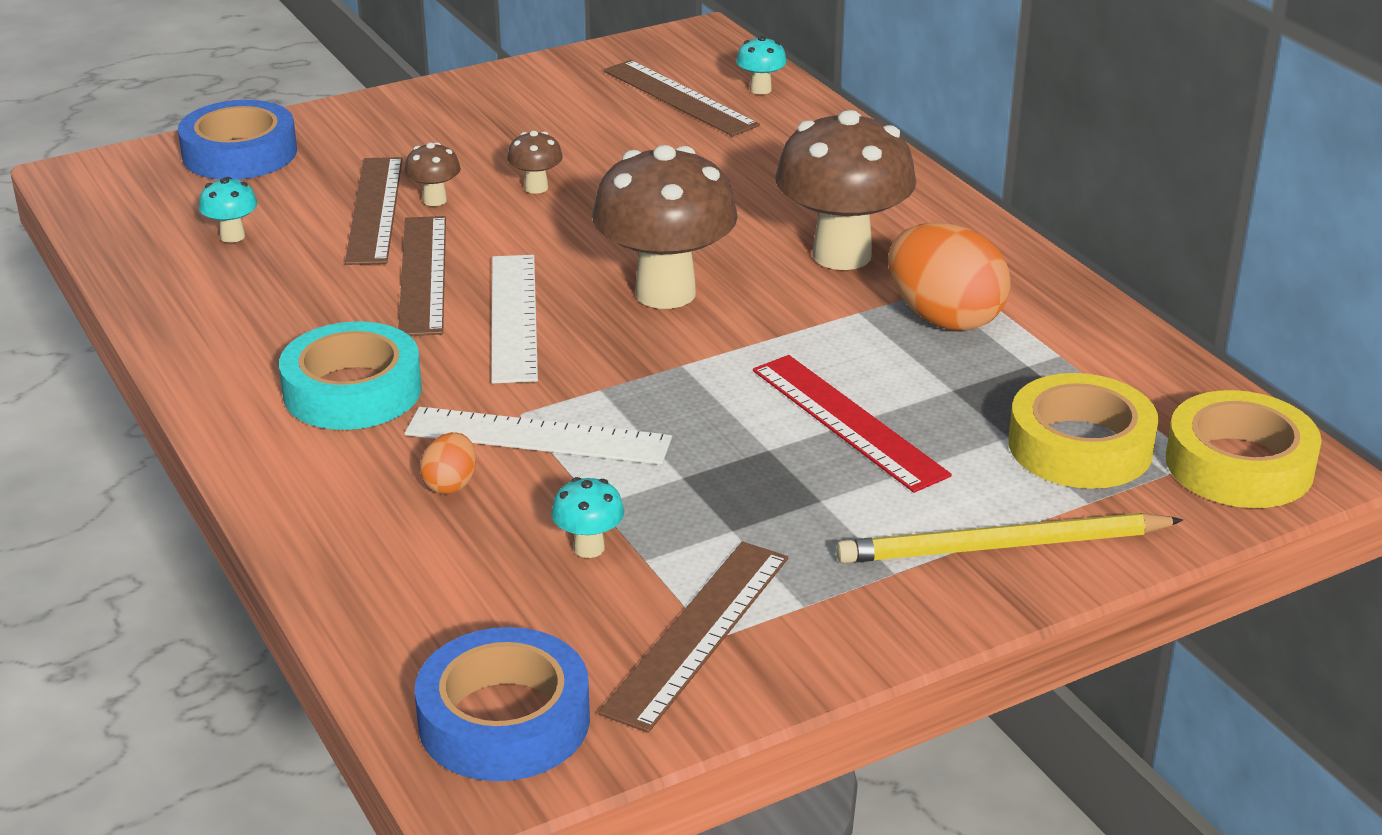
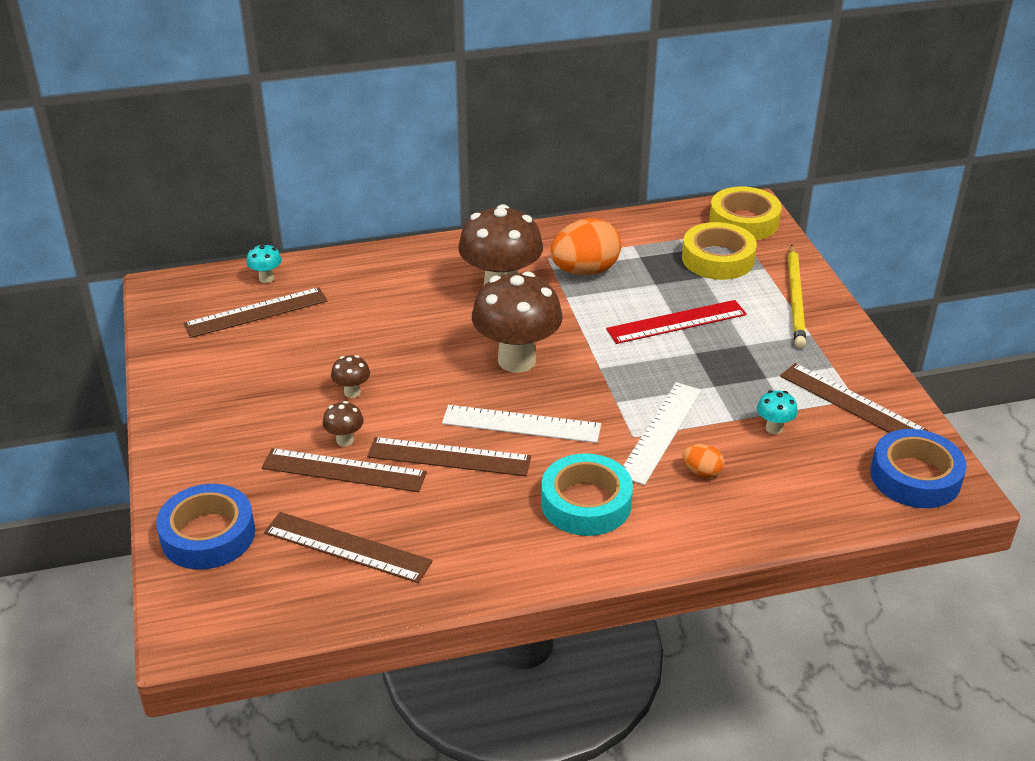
camera: 75 degrees left, 5 degrees up
(232, 236) = (347, 547): turquoise mushroom -> brown ruler

